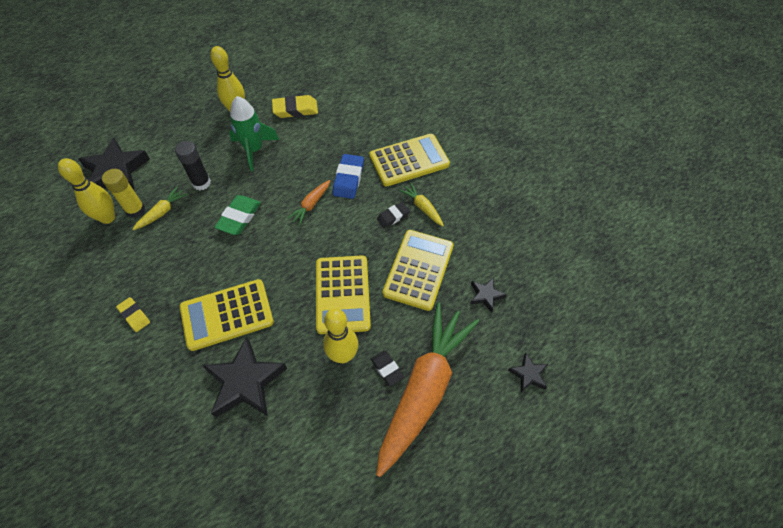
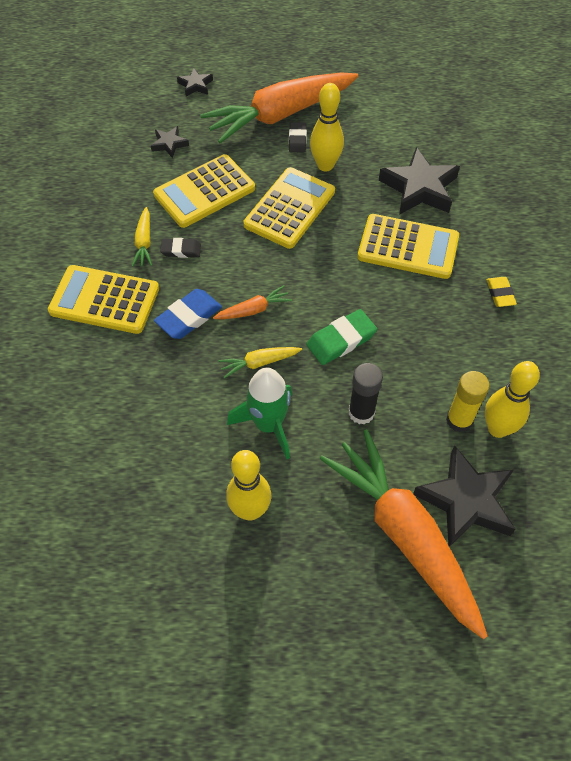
camera: 145 degrees left, 0 degrees up
(146, 139) = (404, 535): none -> orange carrot
(162, 212) = (427, 398): yellow carrot -> yellow carrot (259, 363)
(295, 109) = (170, 460): yellow eraser -> none

